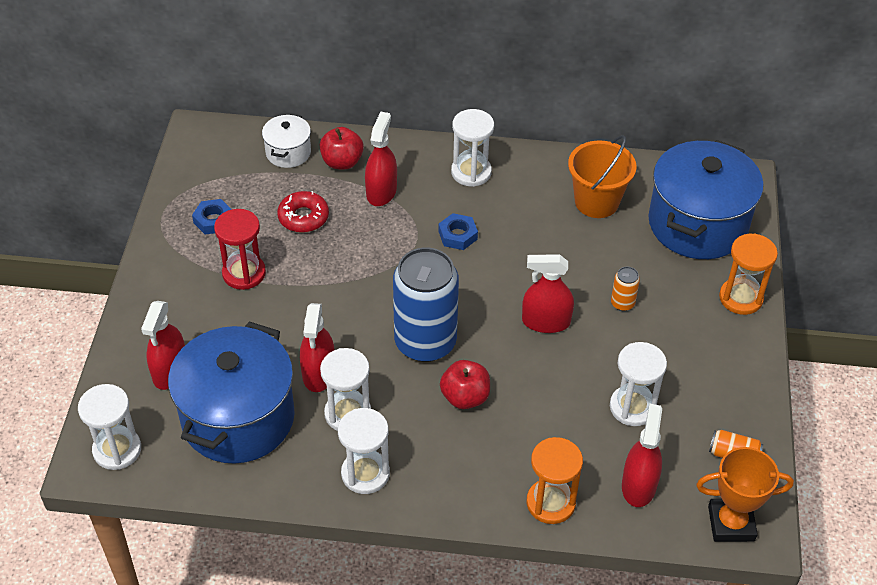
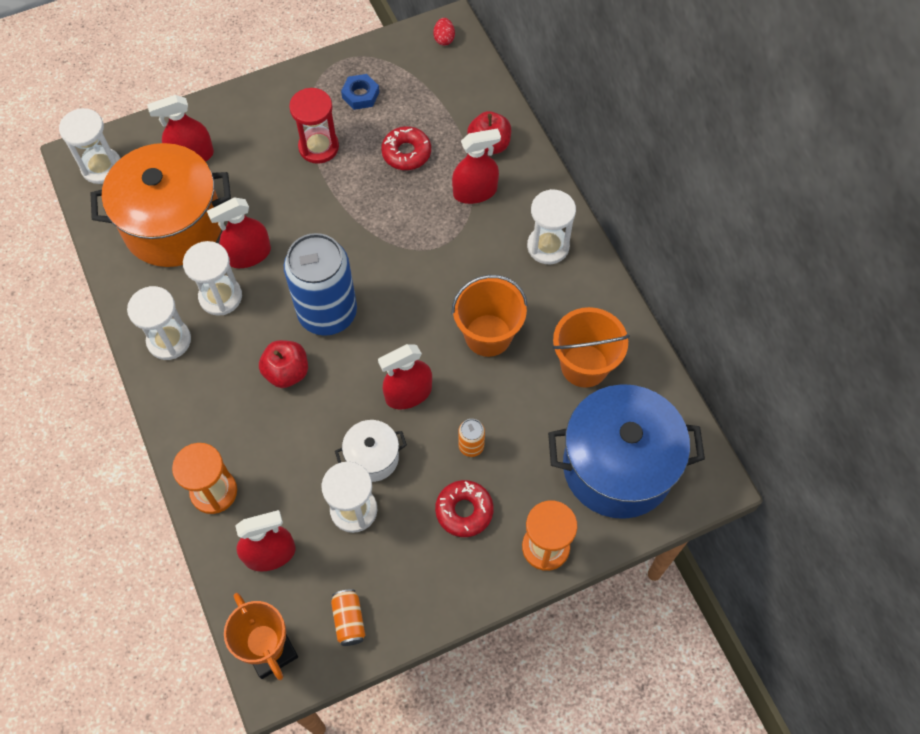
camera: 60 degrees right, 15 degrees up
(206, 140) = (444, 39): none -> red egg
(238, 418) = (173, 225): blue pot -> orange pot
(288, 152) = (472, 101): white pot -> white pot (372, 457)
(457, 235) = (464, 275): blue nut -> none
(527, 246) = (488, 335): none -> orange bucket
(546, 322) = (408, 393): red spray bottle -> red spray bottle turned 90 degrees counterclockwise
(678, 334) = (464, 511): none -> red donut

